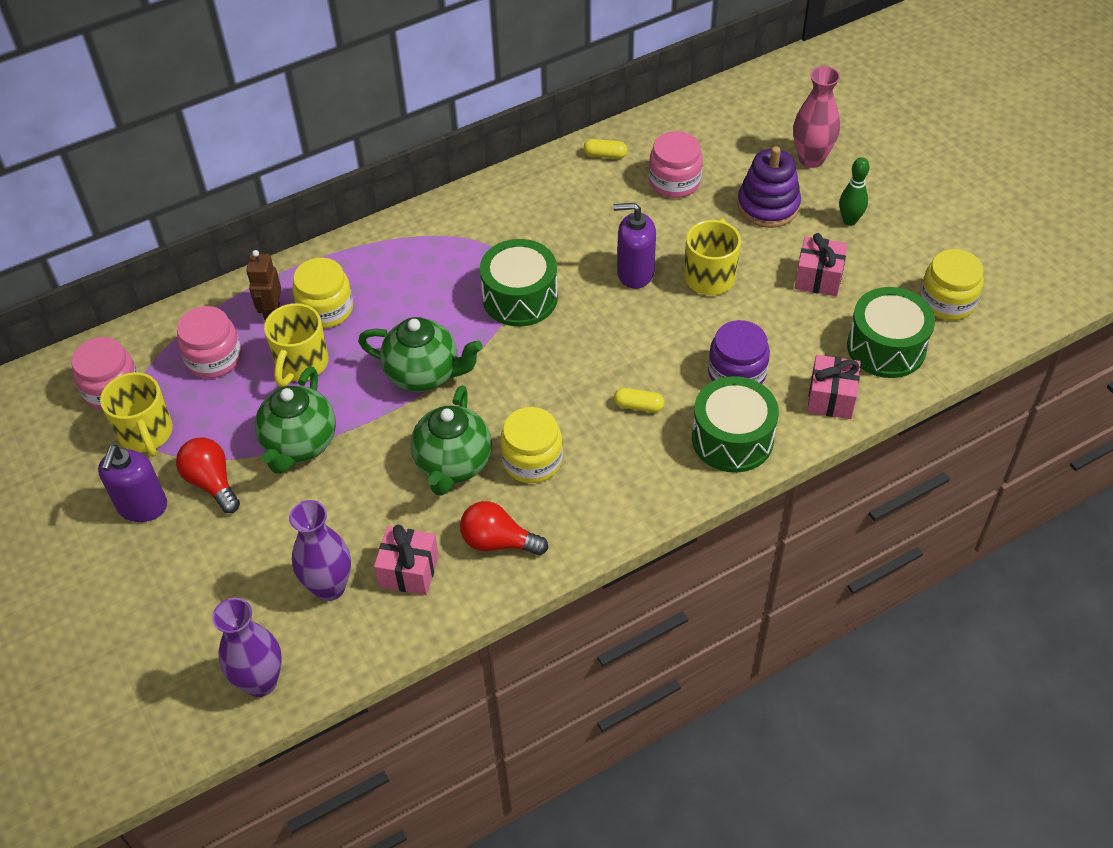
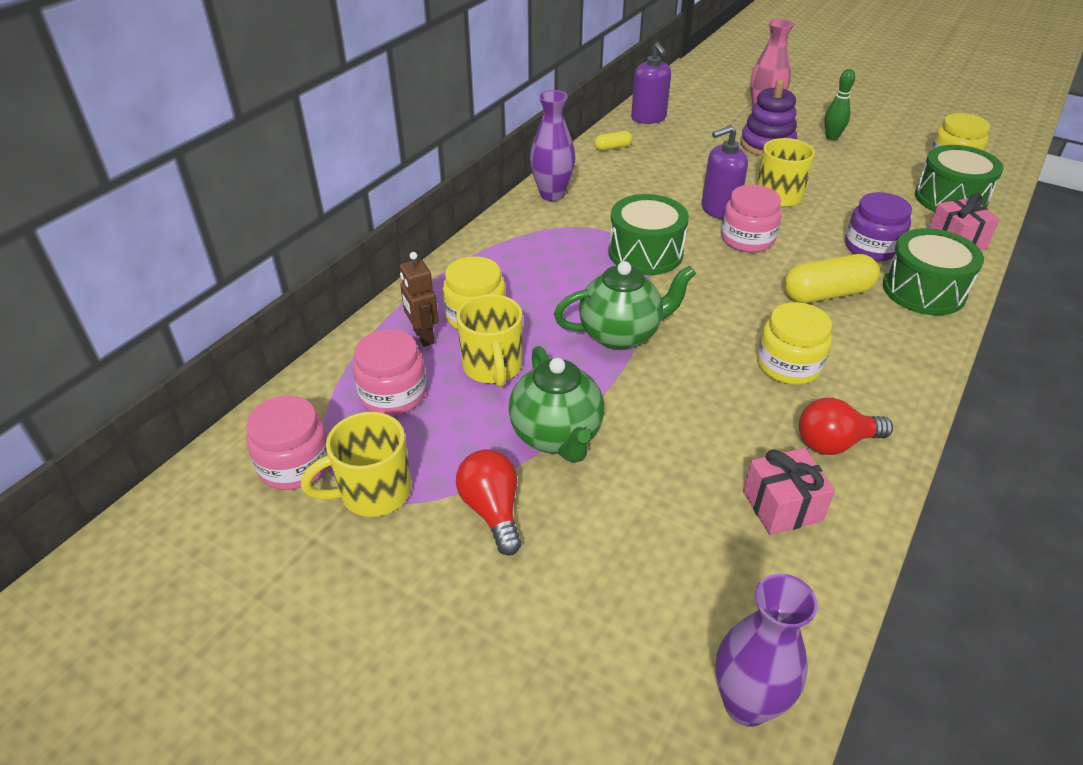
camera: 30 degrees left, 10 degrees down
(142, 506) = (429, 570): purple soap dispenser -> purple soap dispenser (648, 118)
(146, 434) = (373, 492): yellow mug -> yellow mug turned 120 degrees clockwise
(212, 482) = (492, 510): red light bulb -> red light bulb turned 45 degrees clockwise
(329, 587) = (719, 559): purple vase -> purple vase (552, 194)
(453, 465) = (724, 396): green teapot -> none
(638, 406) = (827, 294): yellow capsule -> yellow capsule, size x1.95
(674, 181) = (683, 149): pink jar -> pink jar (747, 239)
(818, 278) = (853, 174): pink gift -> none

